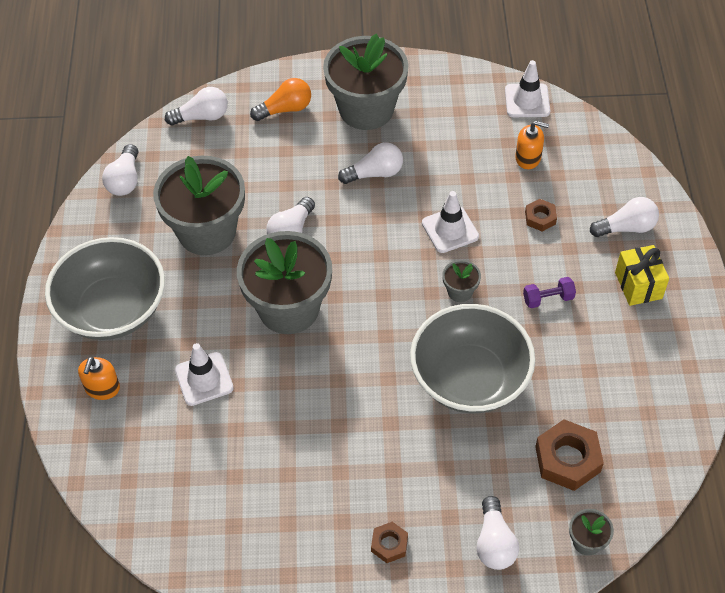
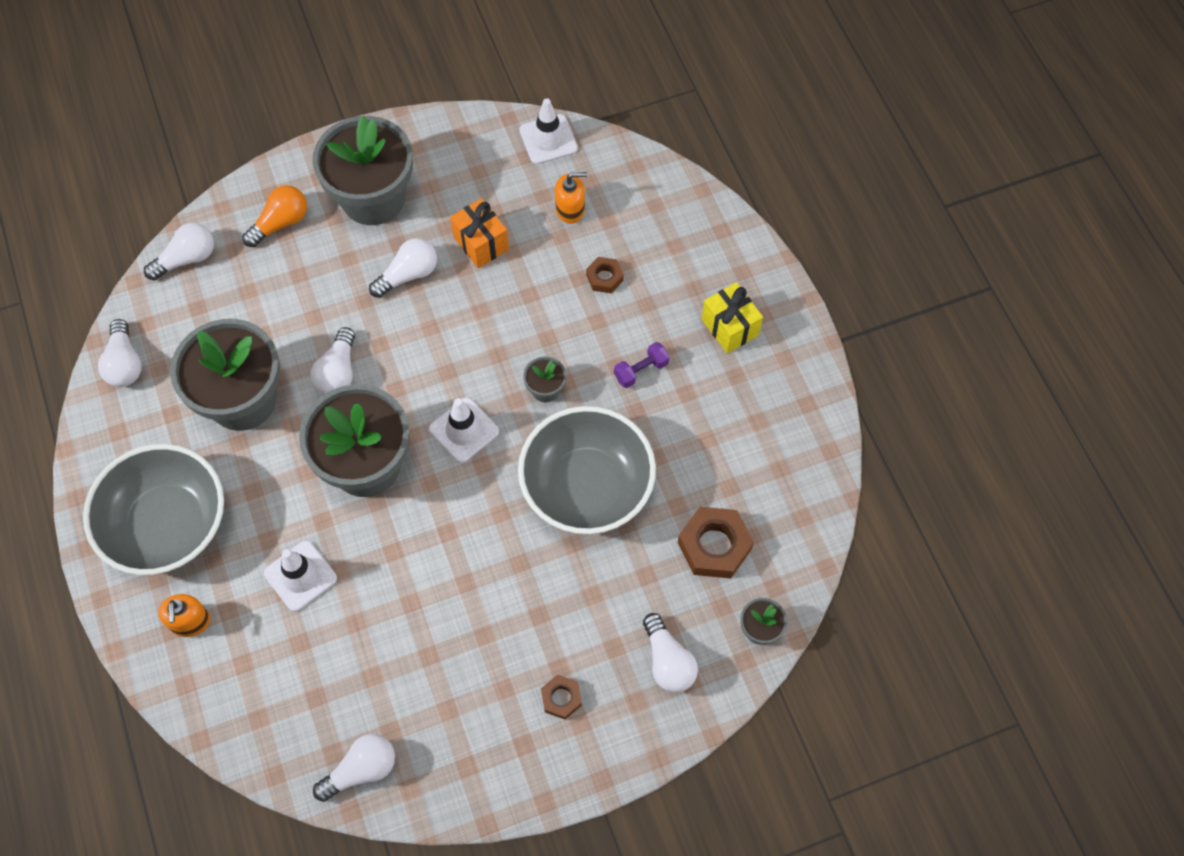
camera: 20 degrees left, 10 degrees up
(443, 165) = (481, 243): none -> orange gift
(450, 230) = (512, 319): white traffic cone -> white traffic cone (464, 430)
(626, 227) = (698, 263): white light bulb -> white light bulb (361, 770)

